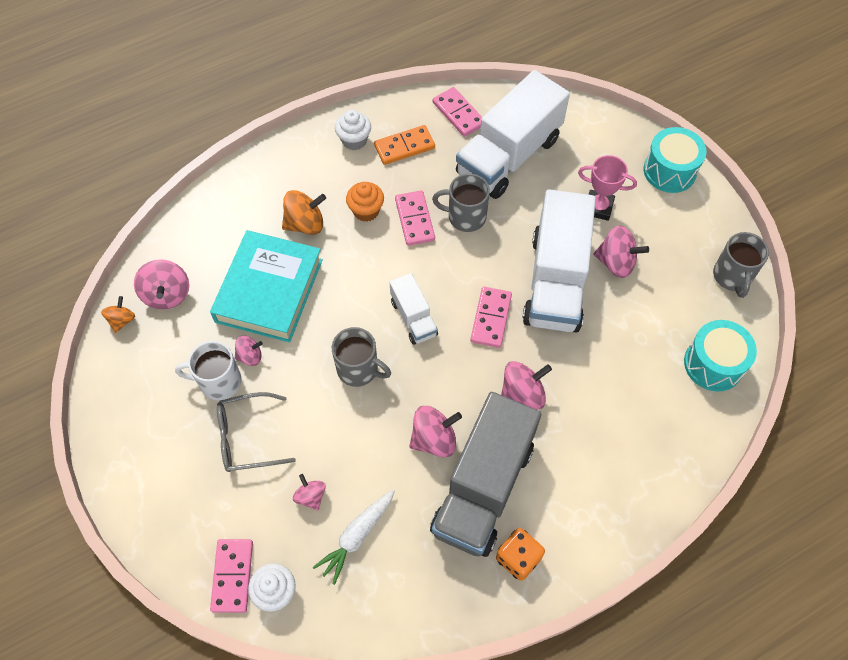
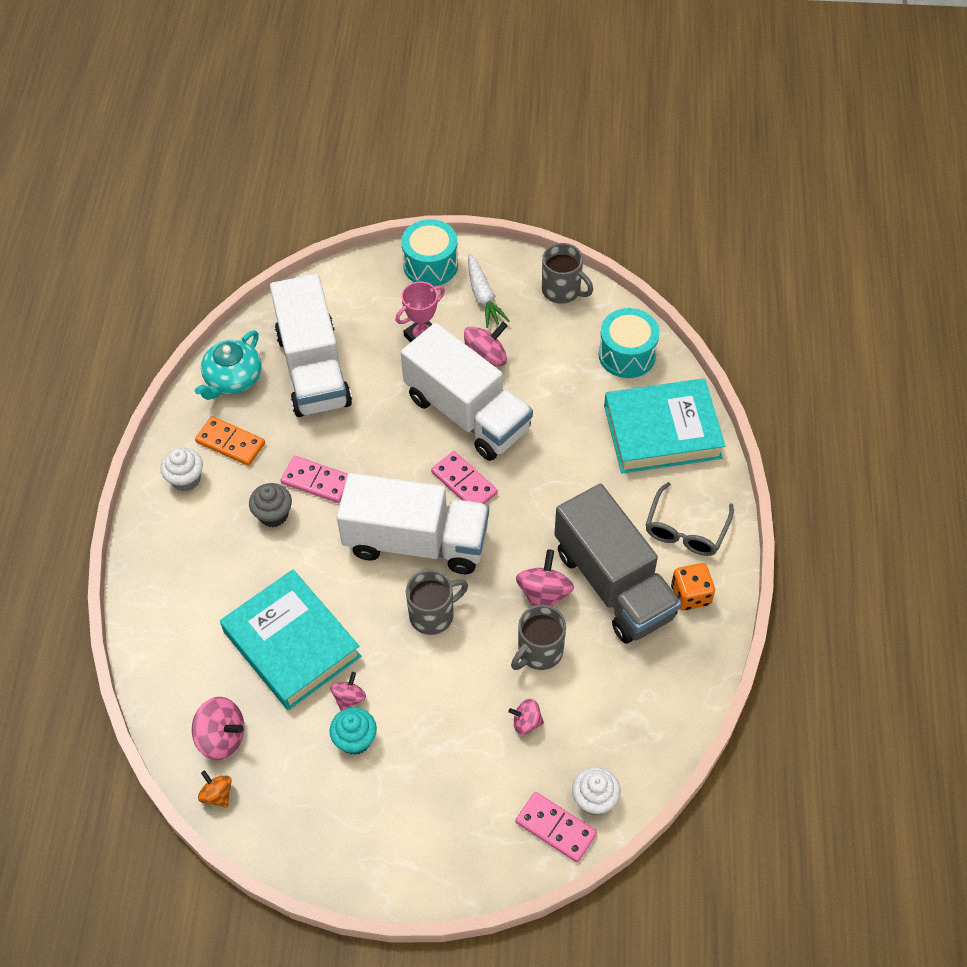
camera: 55 degrees left, 5 degrees down
(219, 382) = (355, 740): white mug -> turquoise cupcake
(247, 437) = (431, 745): grey glasses -> grey glasses (686, 530)
(305, 224) = (244, 573): orange spinning top -> none
(357, 536) = (589, 706): white carrot -> white carrot (483, 296)
(366, 211) = (273, 514): orange cupcake -> grey cupcake
(404, 147) = (230, 443): orange domino -> orange domino turned 75 degrees counterclockwise
(413, 318) = (416, 541): white truck -> white truck, size x2.04
(458, 114) = (233, 379): pink domino -> turquoise teapot
(465, 217) = (347, 440): grey mug -> grey mug (539, 652)
(522, 394) = (552, 503): pink spinning top -> none
(661, 438) = (662, 431): none -> turquoise book

